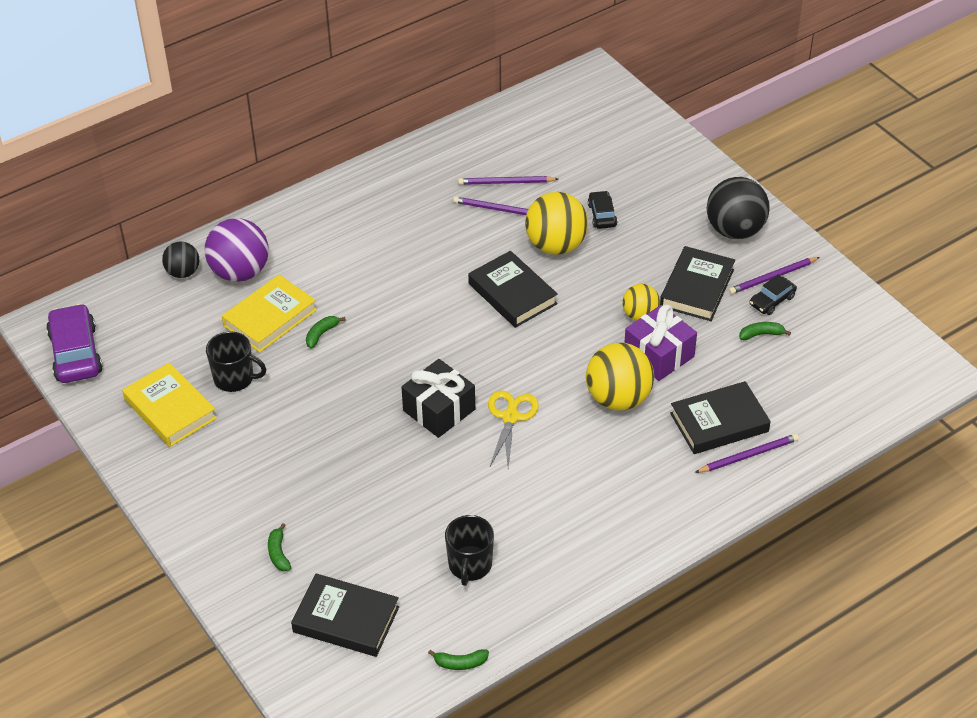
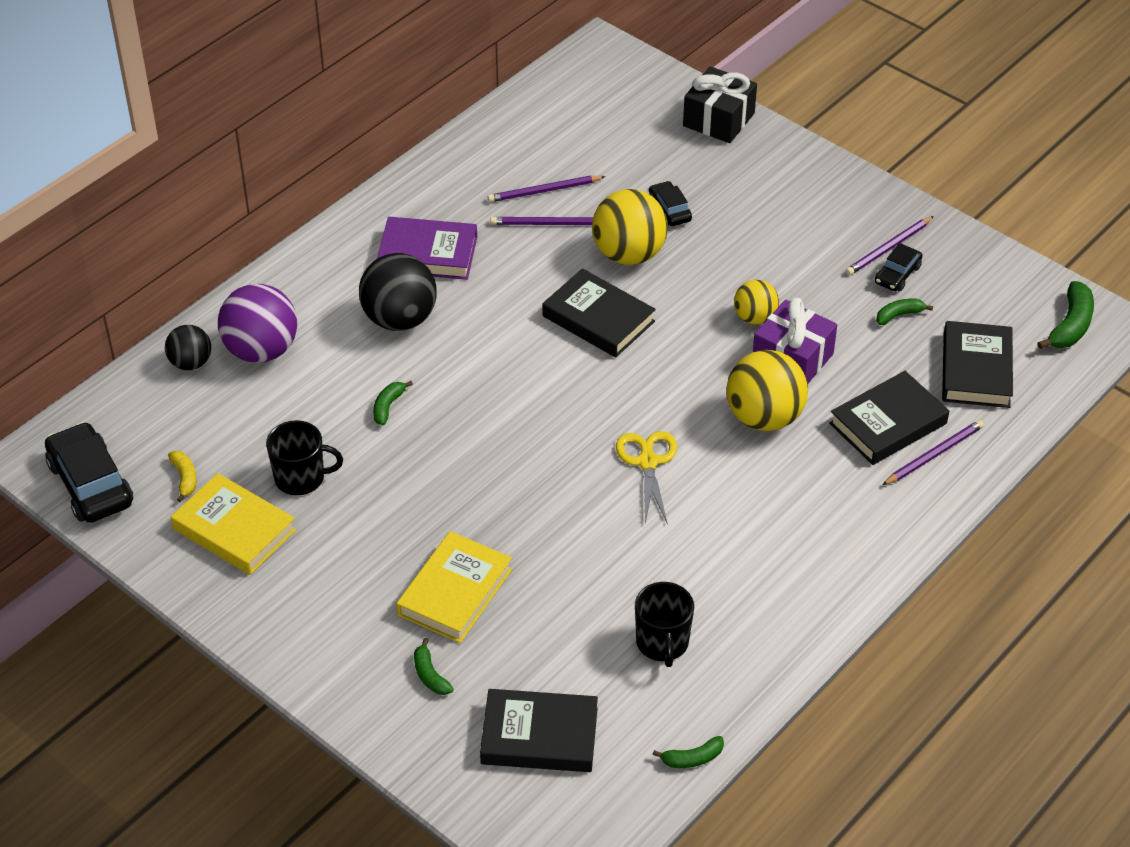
camera: 15 degrees left, 0 degrees up
(75, 353) = (90, 484): purple car -> black car
(147, 362) = (185, 478): none -> yellow banana
(270, 318) = (318, 398): yellow book -> yellow book (454, 592)
(395, 218) = (428, 254): none -> purple book
(439, 410) = (561, 469): black gift -> black gift (719, 120)
(696, 288) = (808, 275): black book -> black book (976, 370)
(735, 230) = (827, 202): black ball -> black ball (400, 319)
(905, 369) = (1070, 326): none -> green banana

